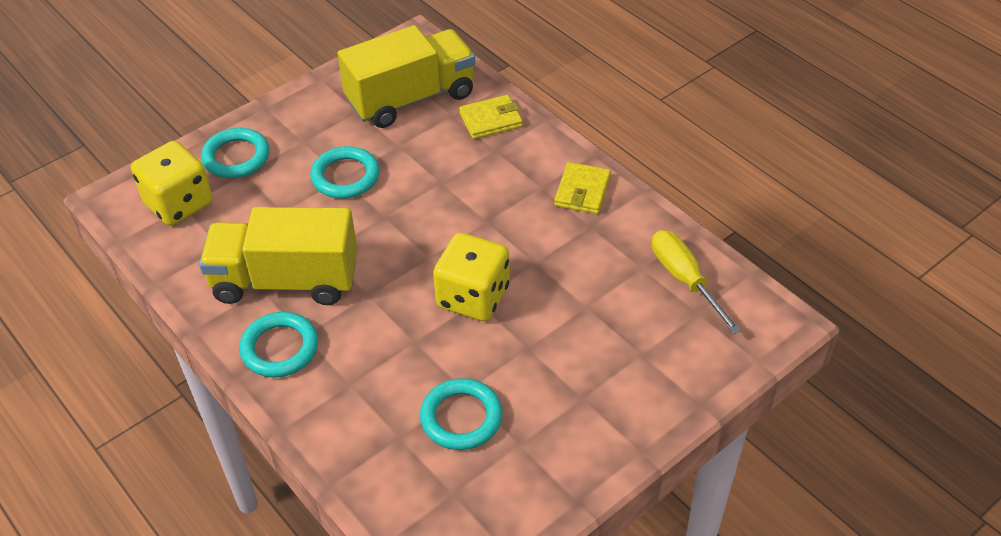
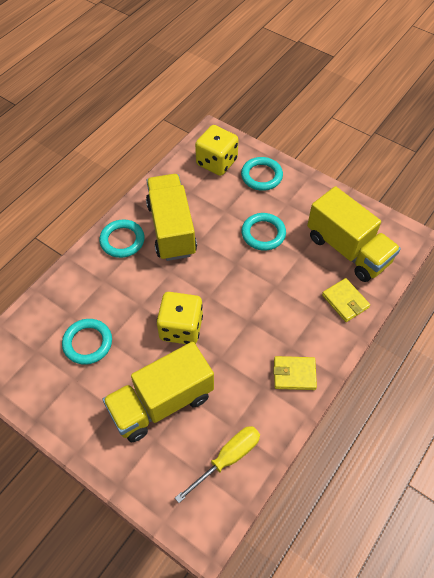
camera: 75 degrees right, 10 degrees up
(588, 338) = (161, 403): none -> yellow truck

